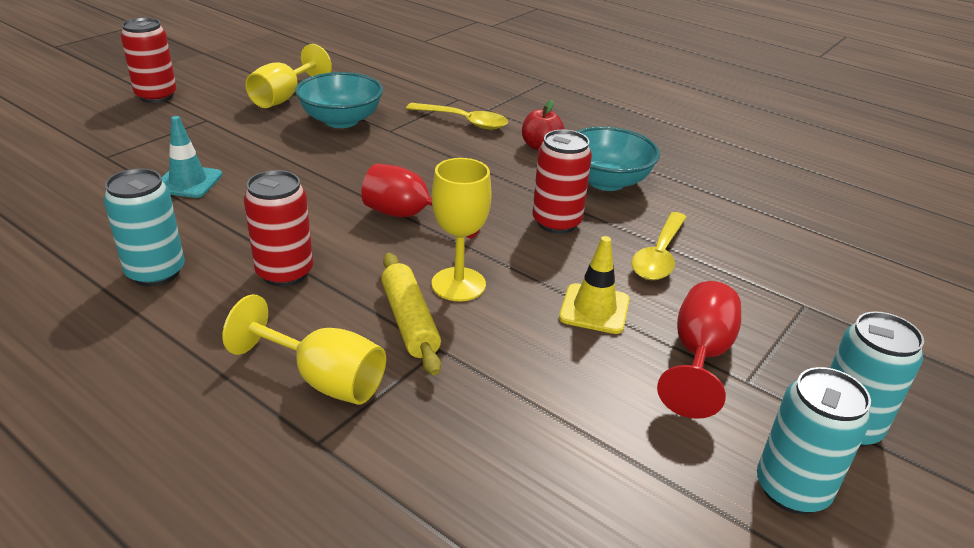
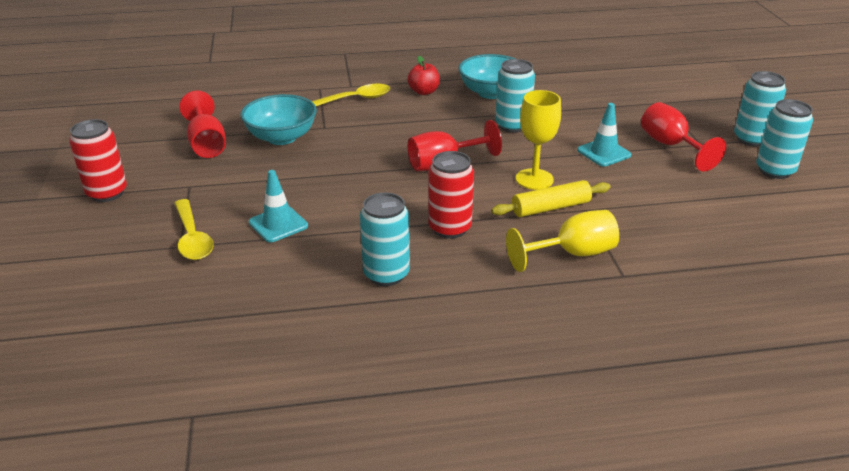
camera: 45 degrees left, 0 degrees up
(284, 97) = (207, 144): yellow goblet -> red goblet
(410, 321) = (551, 208): yellow rolling pin -> yellow rolling pin turned 45 degrees counterclockwise
(556, 222) = (512, 125): red can -> turquoise can
(594, 309) = (604, 153): yellow traffic cone -> turquoise traffic cone
(659, 256) = (580, 114): yellow spoon -> yellow spoon (192, 238)

